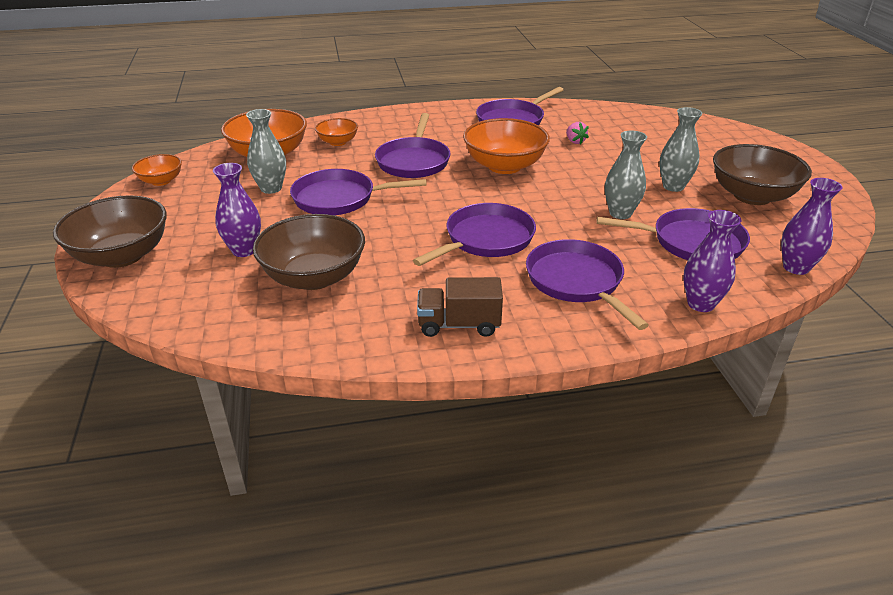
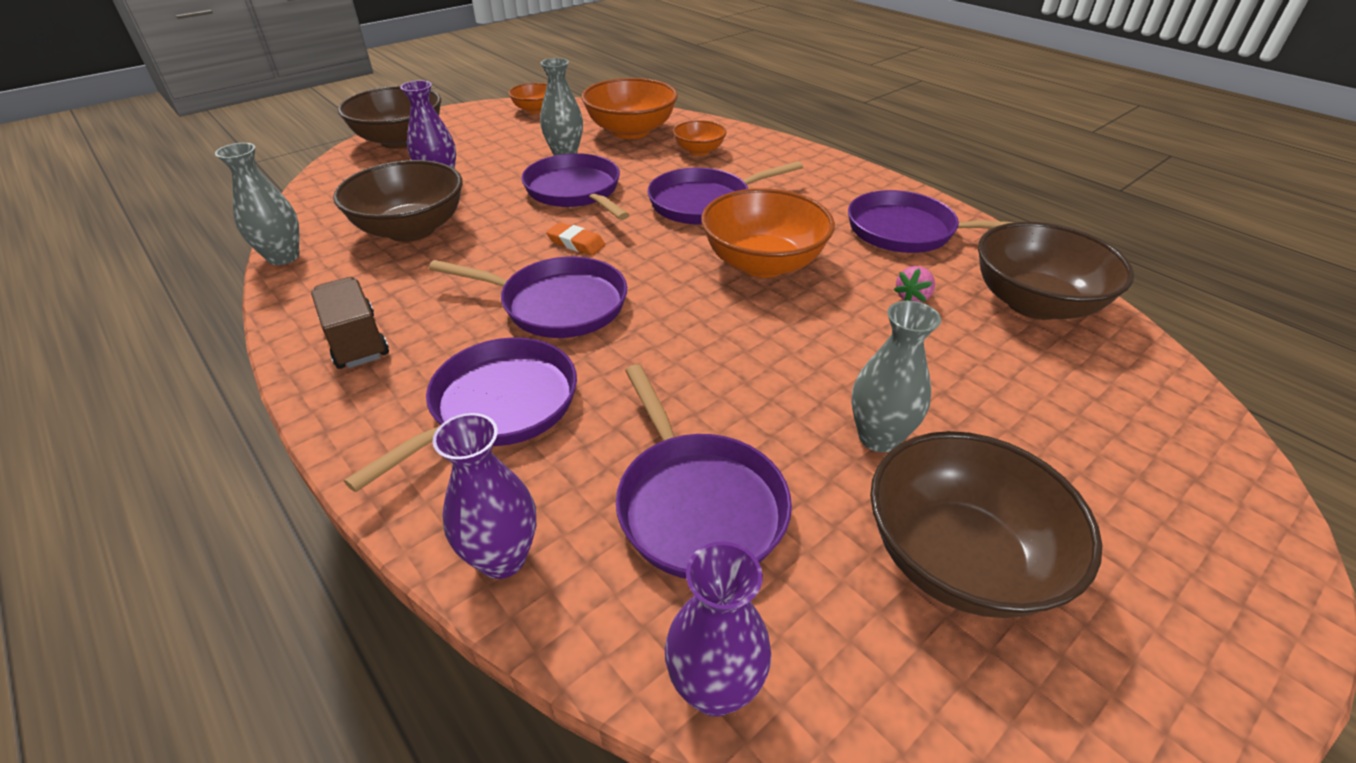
camera: 60 degrees right, 5 degrees up
(415, 216) = (576, 243): none -> orange eraser
(604, 118) = (1034, 303): none -> brown bowl
(620, 213) = (725, 399): grey vase -> grey vase (283, 257)

